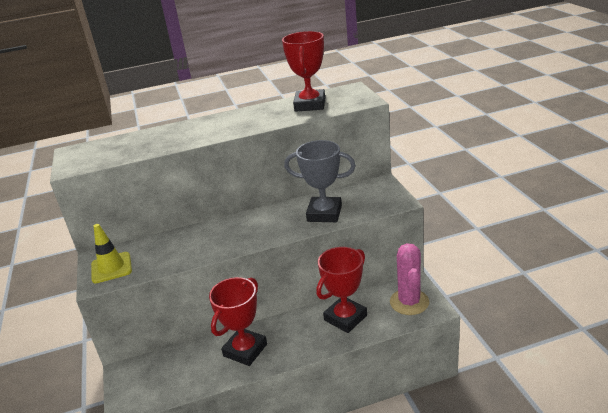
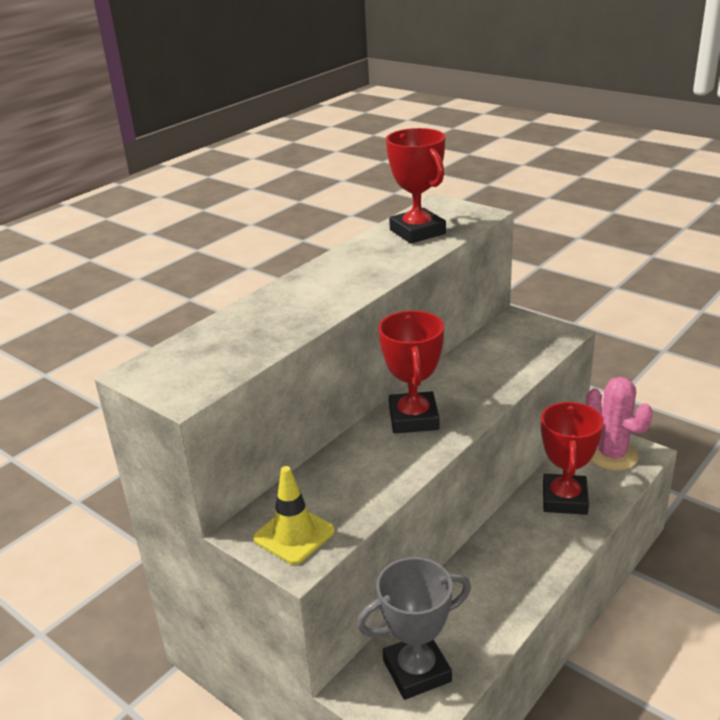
camera: 35 degrees left, 0 degrees up
(245, 350) = (491, 586): red trophy -> red trophy (413, 418)
(324, 213) = (496, 371): grey trophy -> grey trophy (417, 671)

